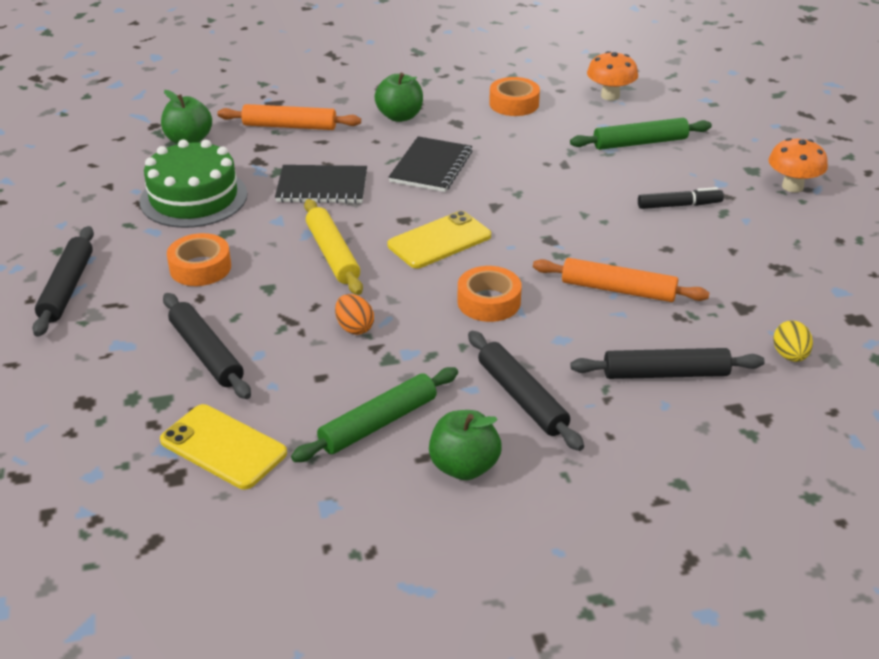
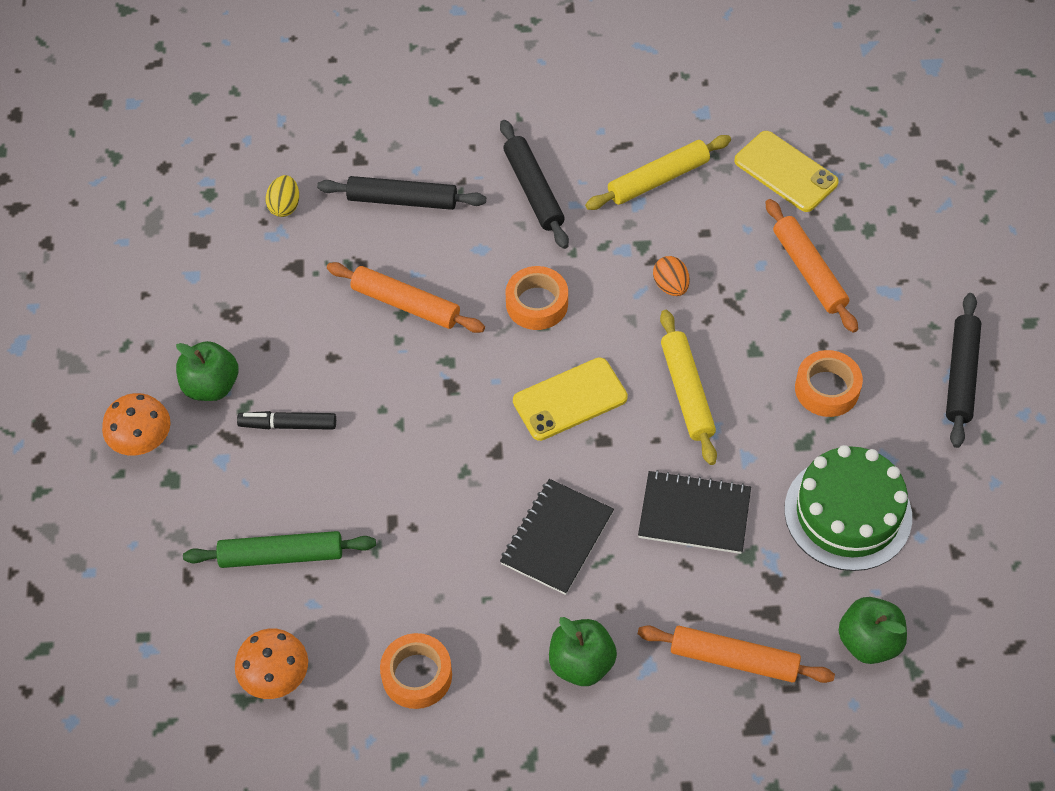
camera: 170 degrees left, 20 degrees up
(206, 354) = (809, 271): black rolling pin -> orange rolling pin
(378, 423) = (658, 179): green rolling pin -> yellow rolling pin
(464, 467) = (595, 132): green apple -> green apple (211, 386)

